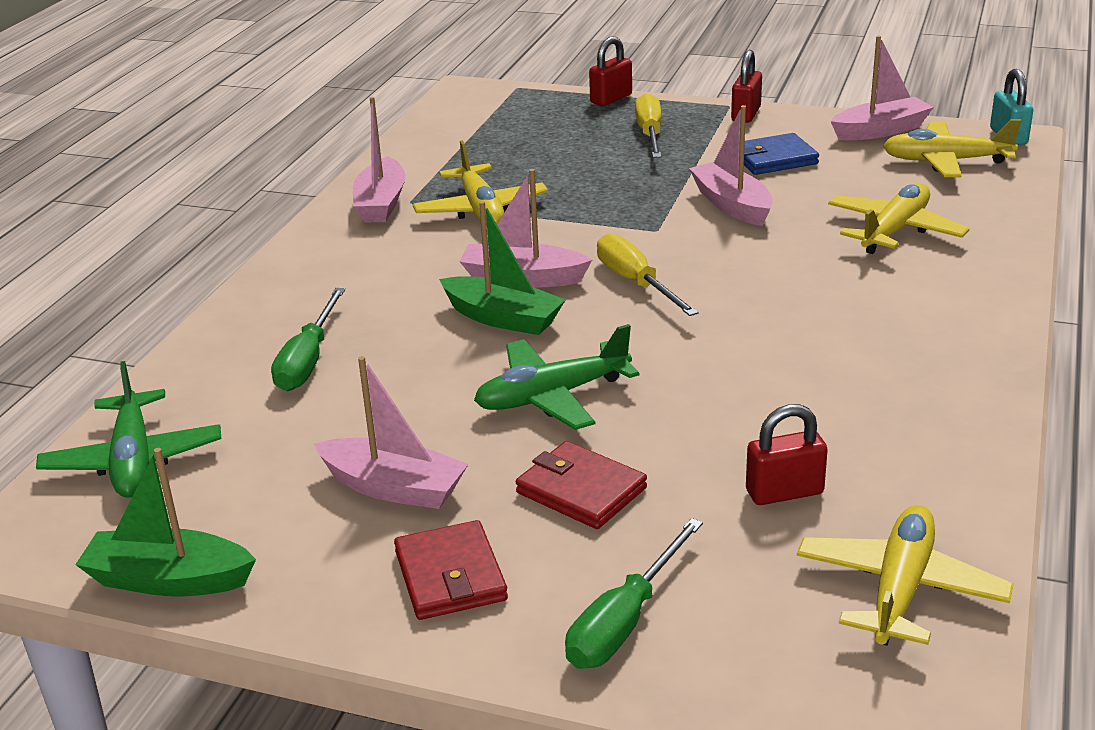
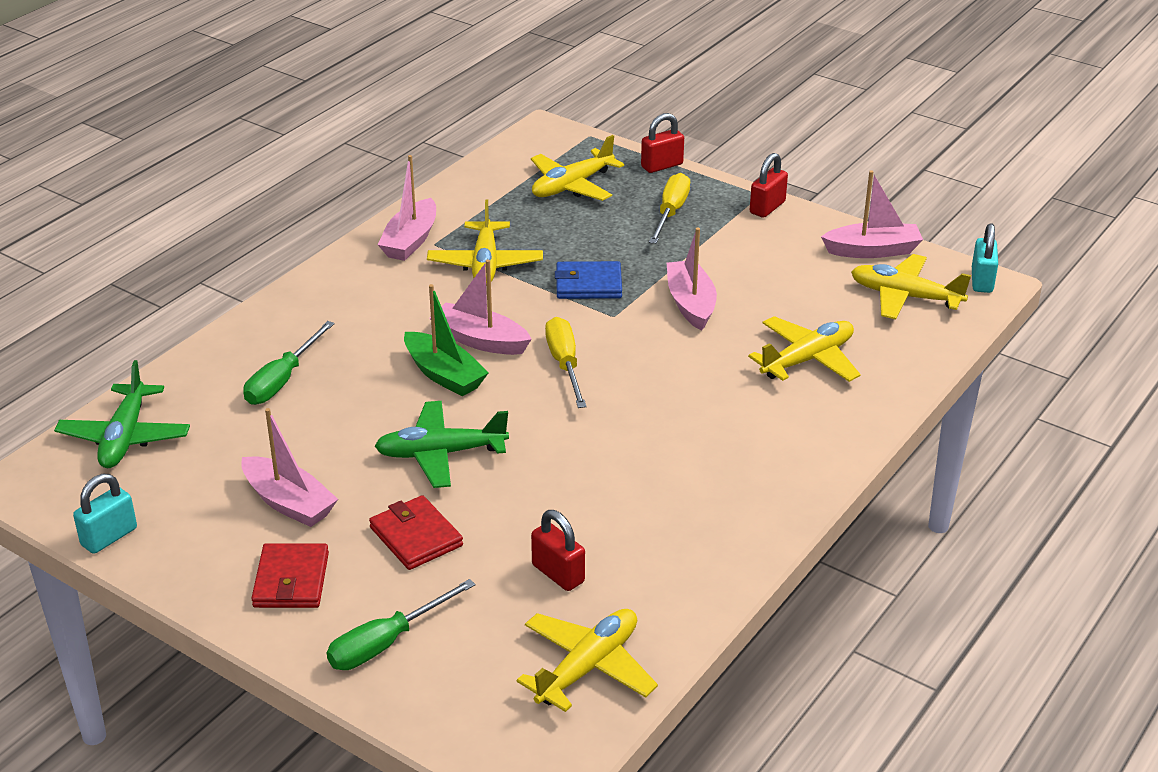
camera: 15 degrees right, 5 degrees up
(169, 580) = (109, 537): green boat -> turquoise padlock
(528, 129) = (572, 186): none -> yellow plane
(774, 159) = (758, 262): blue wallet -> blue wallet (588, 284)
(784, 492) = (558, 574): red padlock -> red padlock turned 45 degrees clockwise

